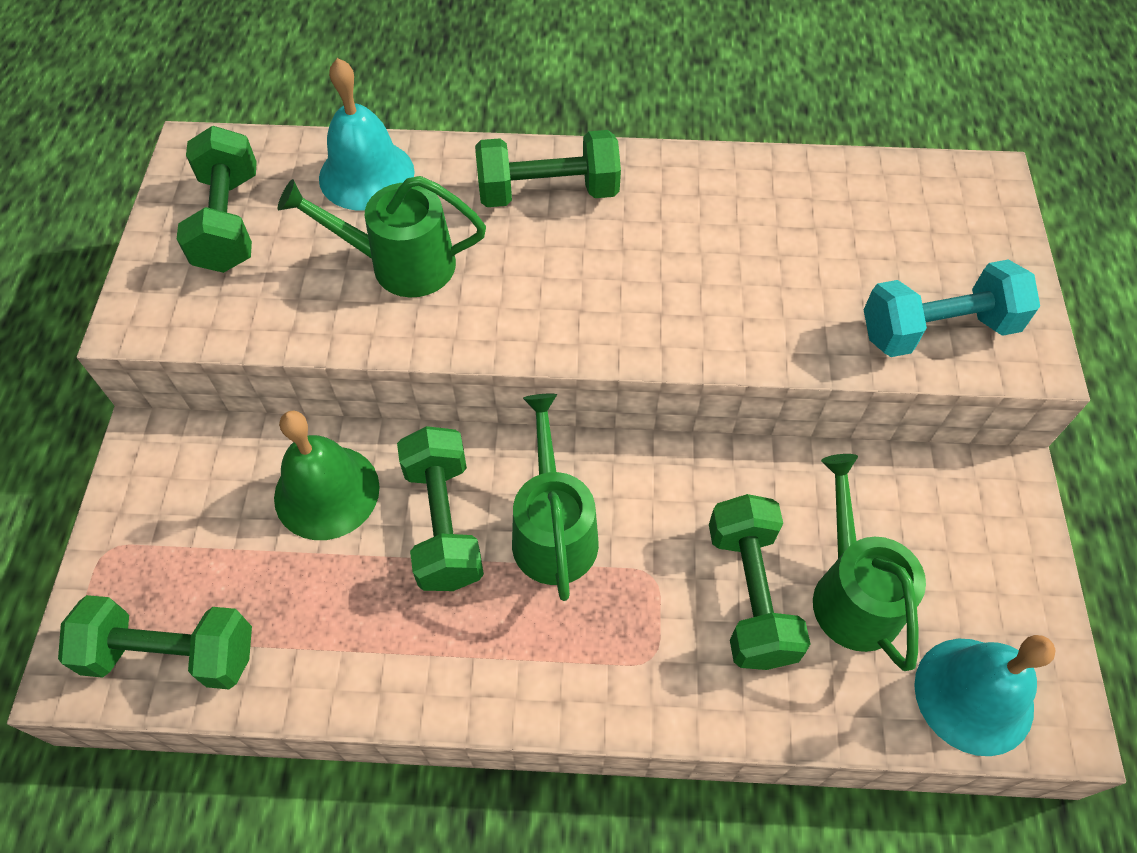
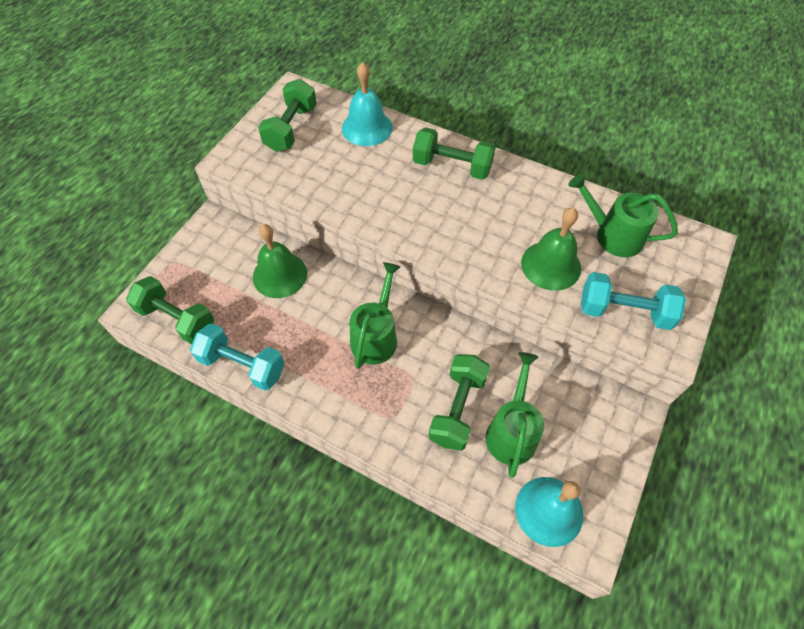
camera: 25 degrees right, 0 degrees up
(343, 684) = (242, 365): none -> turquoise dumbbell
(400, 264) = (360, 176): green watering can -> green watering can (612, 235)
(444, 523) = (326, 311): green dumbbell -> none
(791, 298) = (551, 265): none -> green bell

